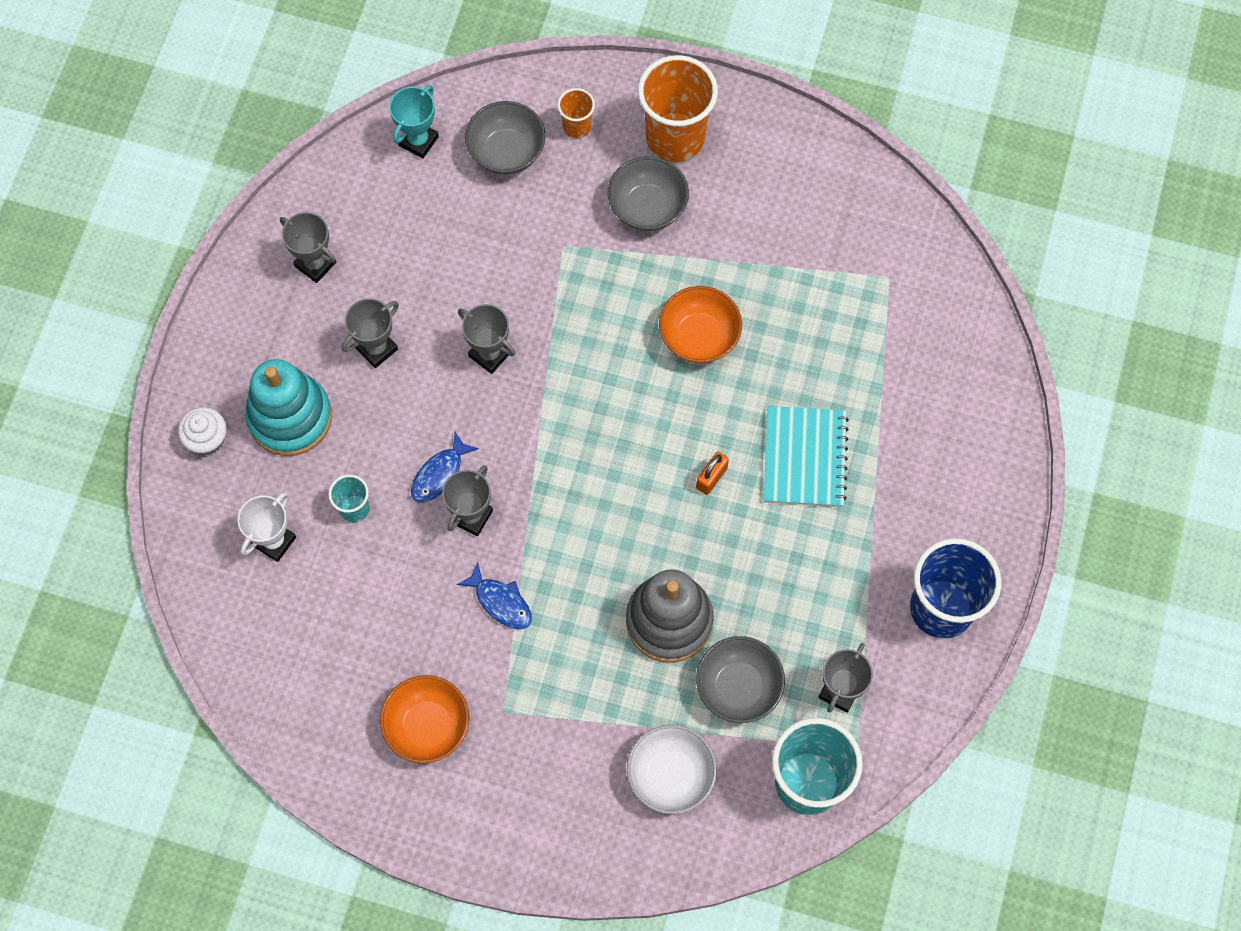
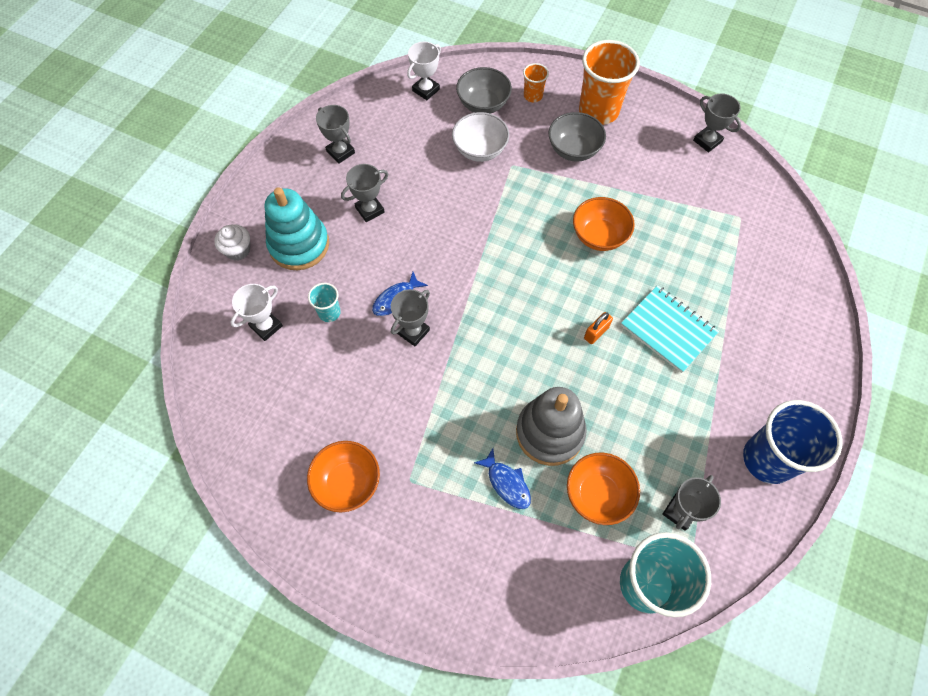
camera: 10 degrees right, 5 degrees down
(418, 141) = (426, 90): turquoise trophy -> white trophy
(490, 354) = (448, 225): grey trophy -> grey trophy (707, 141)
(500, 602) = (423, 397): blue fish -> blue fish (506, 483)
(671, 775) = (534, 557): white bowl -> white bowl (480, 150)
(738, 687) = (598, 494): grey bowl -> orange bowl
(804, 458) = (668, 330): turquoise notebook -> turquoise notebook turned 60 degrees counterclockwise

